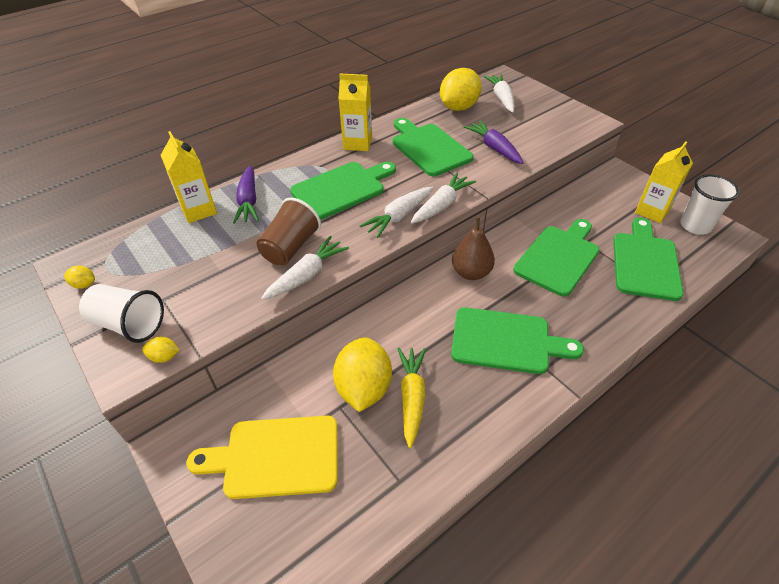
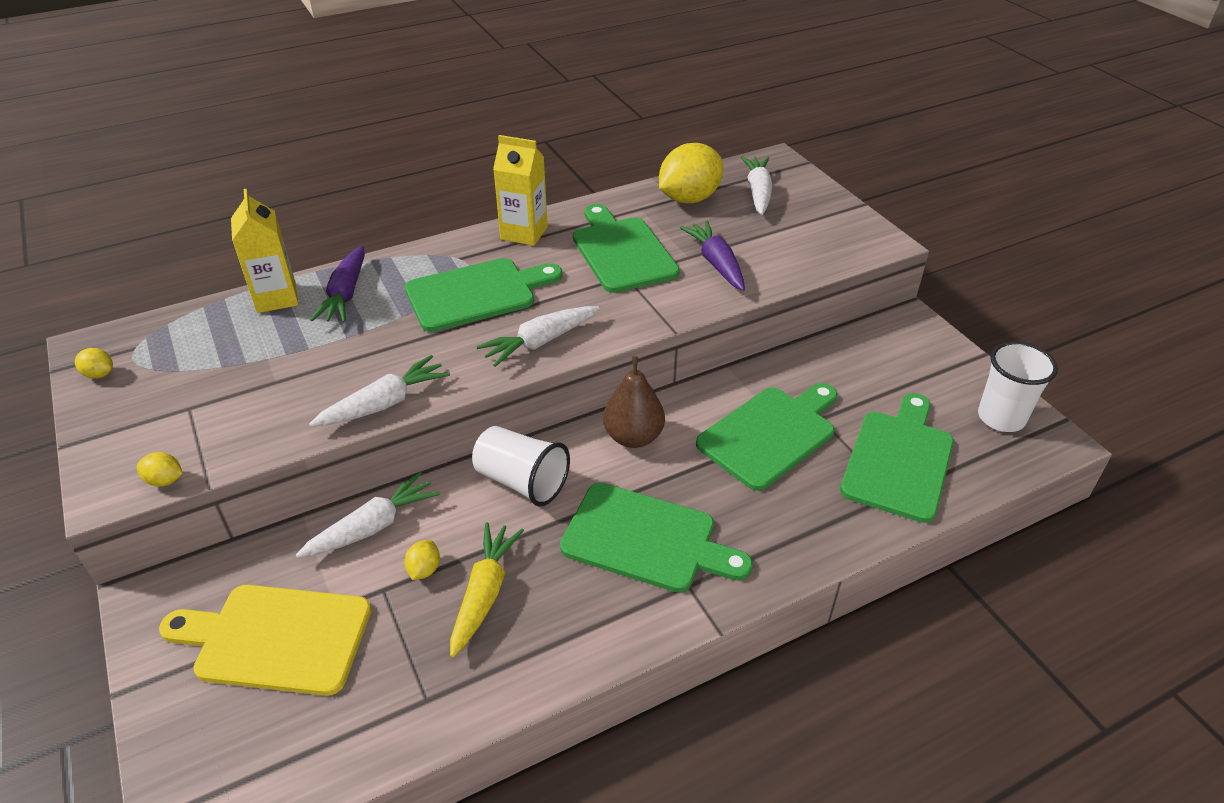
camera: 10 degrees right, 5 degrees down
(129, 324) = (136, 433): white cup -> white cup (521, 481)
(290, 247) = (377, 363): brown cup -> none
(364, 388) = (424, 569): yellow lemon -> yellow lemon, size x0.42
(442, 205) = (606, 335): white carrot -> white carrot (373, 527)
(652, 211) = (942, 387): yellow carton -> none

